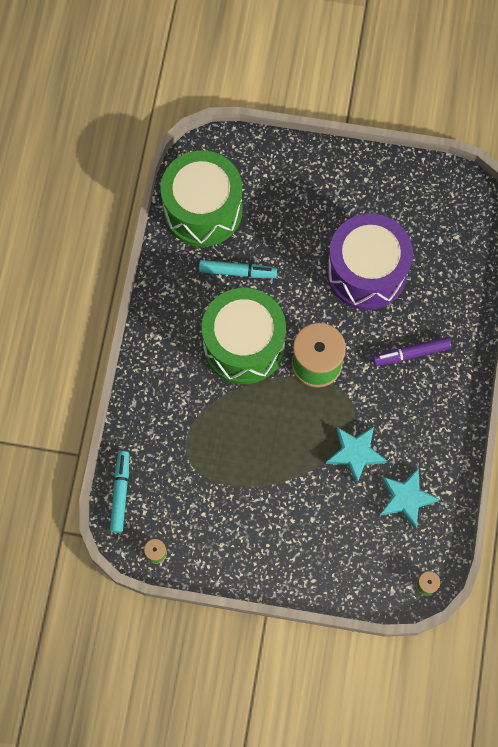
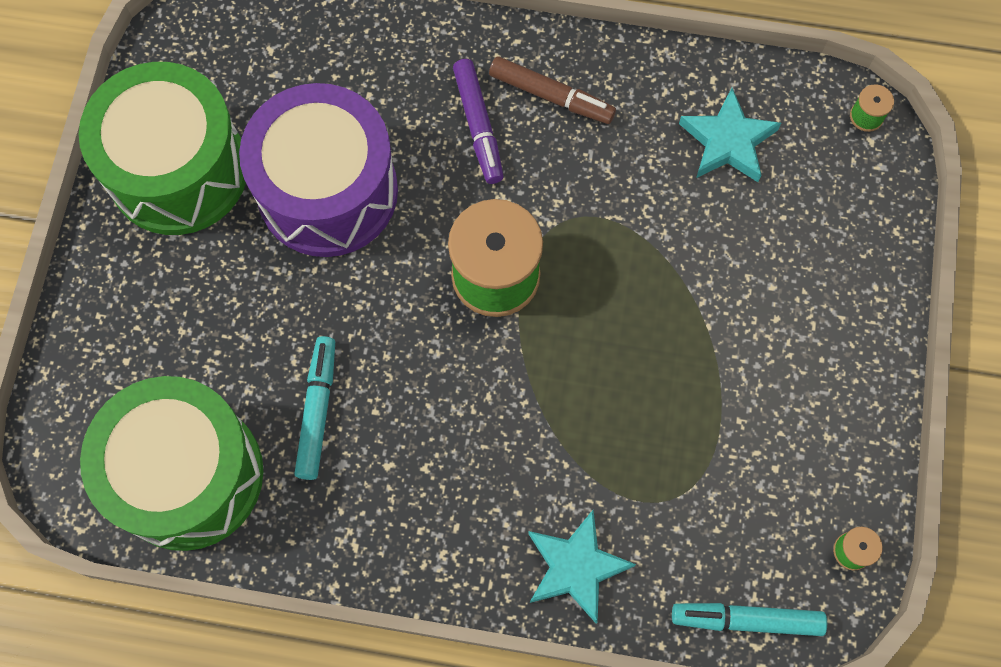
camera: 90 degrees left, 0 degrees up
(244, 345) = (460, 399): green drum -> green drum (178, 170)
(355, 453) = (655, 216): turquoise star -> turquoise star (576, 567)
(432, 395) = (551, 96): none -> brown marker

